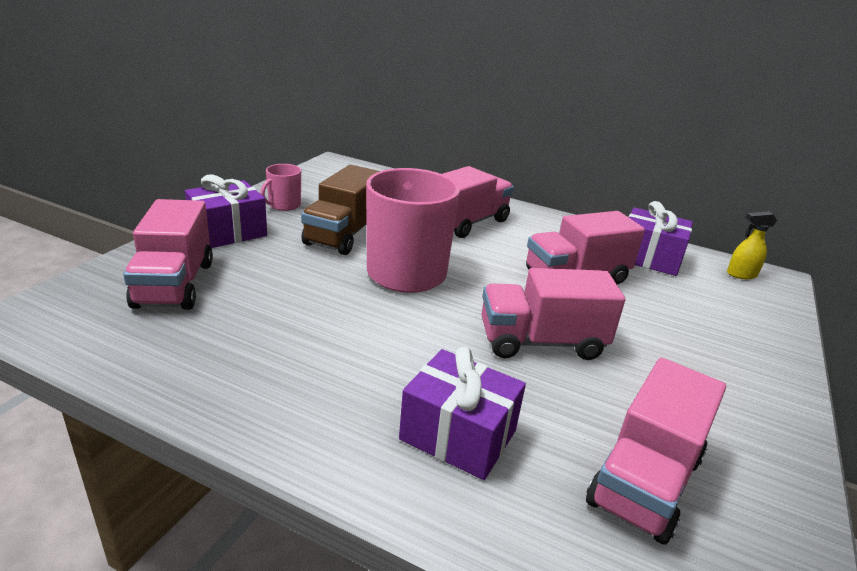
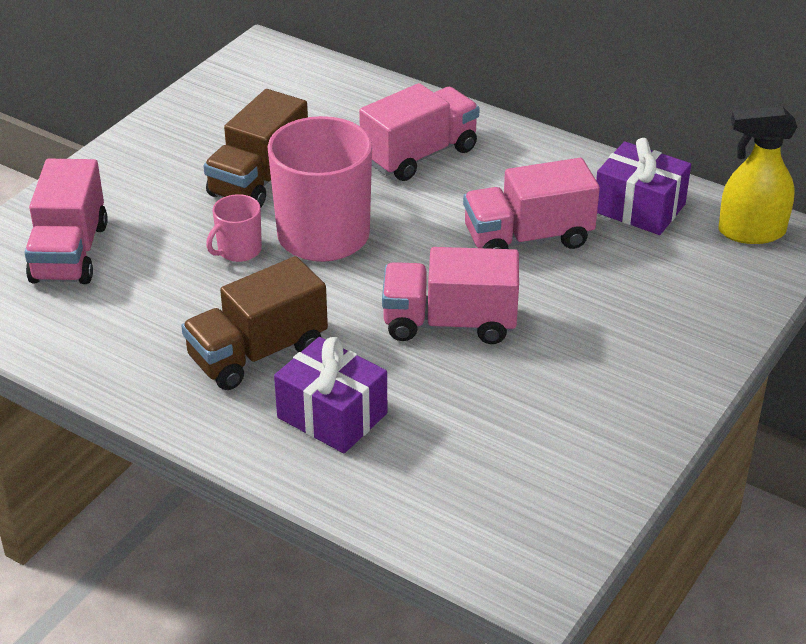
camera: 10 degrees right, 10 degrees up
(228, 232) = (123, 178): purple gift -> none
(284, 205) = (190, 132): pink mug -> pink mug (238, 250)
(366, 372) = (258, 353): none -> brown truck
(645, 481) = (490, 459): pink truck -> none
(741, 274) = (750, 232): yellow spray bottle -> yellow spray bottle, size x1.68

